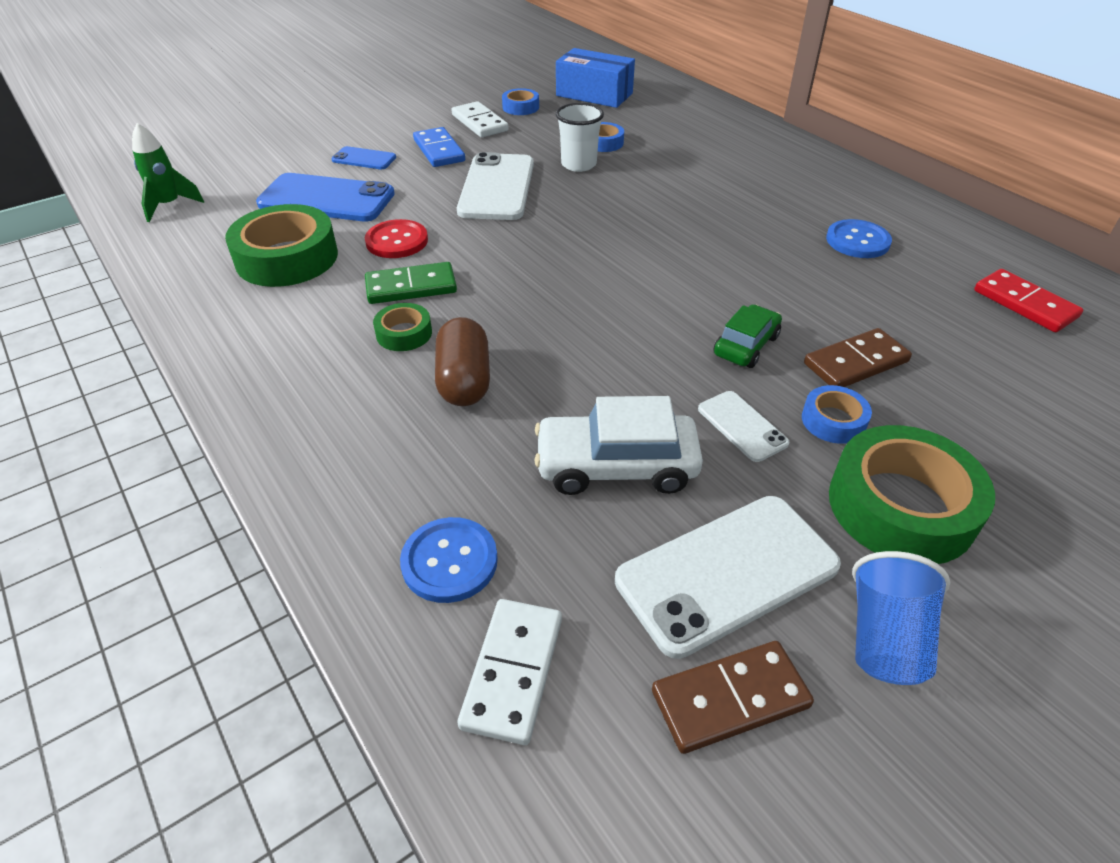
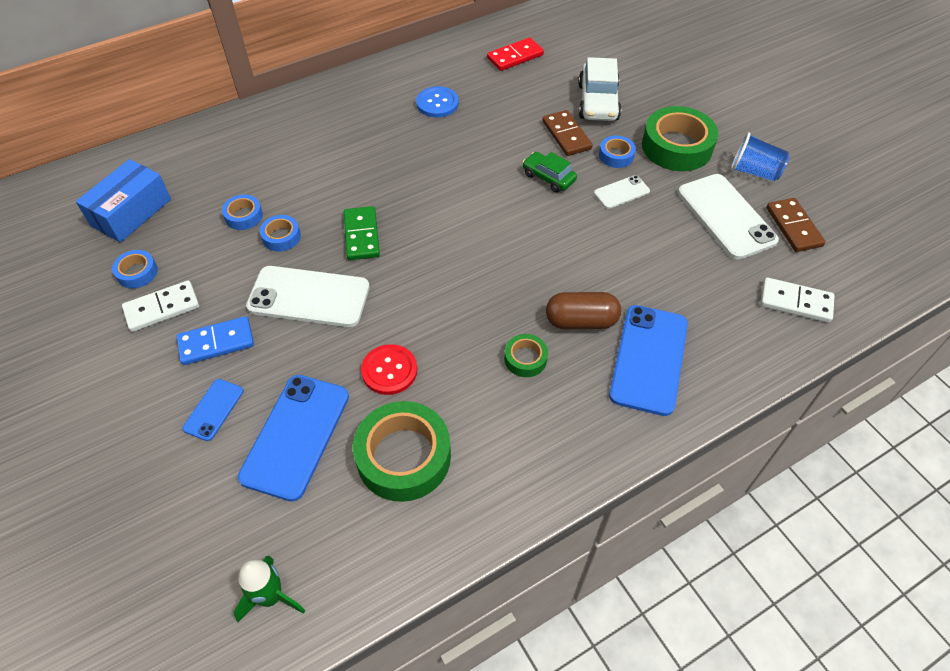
camera: 85 degrees left, 10 degrees up
(393, 449) = (648, 359): none -> blue phone
(411, 287) = (463, 357): green domino -> green domino (362, 235)
(449, 561) = (734, 328): blue button -> none
(578, 164) = (281, 237): white cup -> blue tape
(616, 466) = (656, 250): white car -> white car (598, 102)

